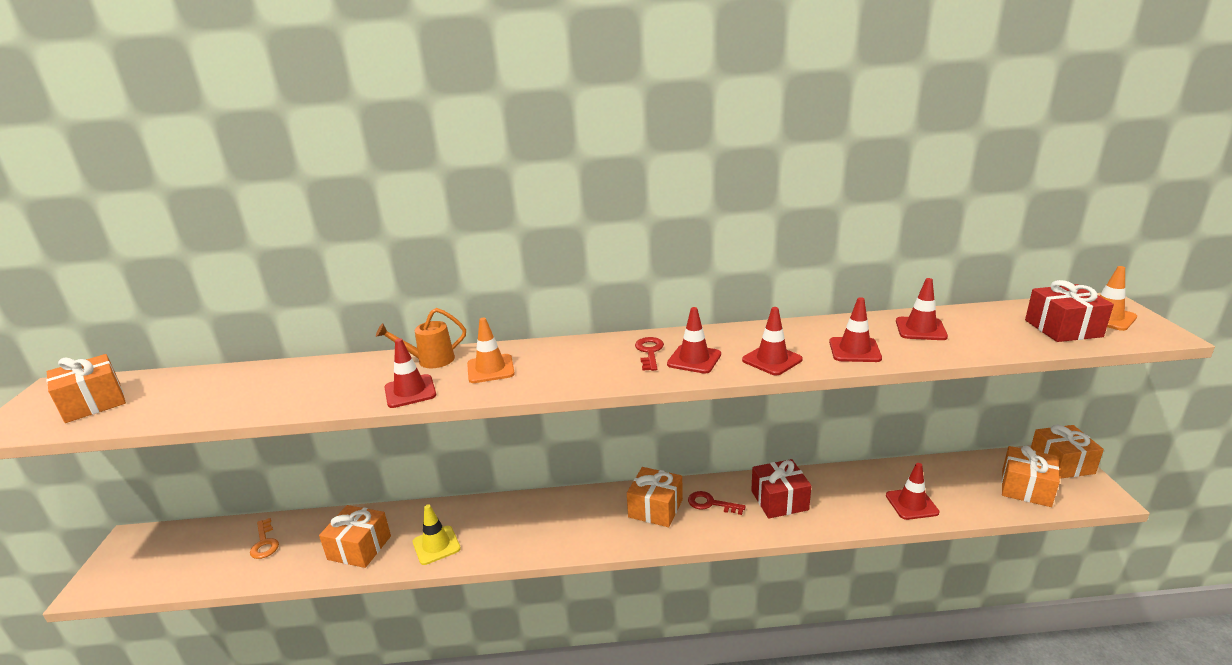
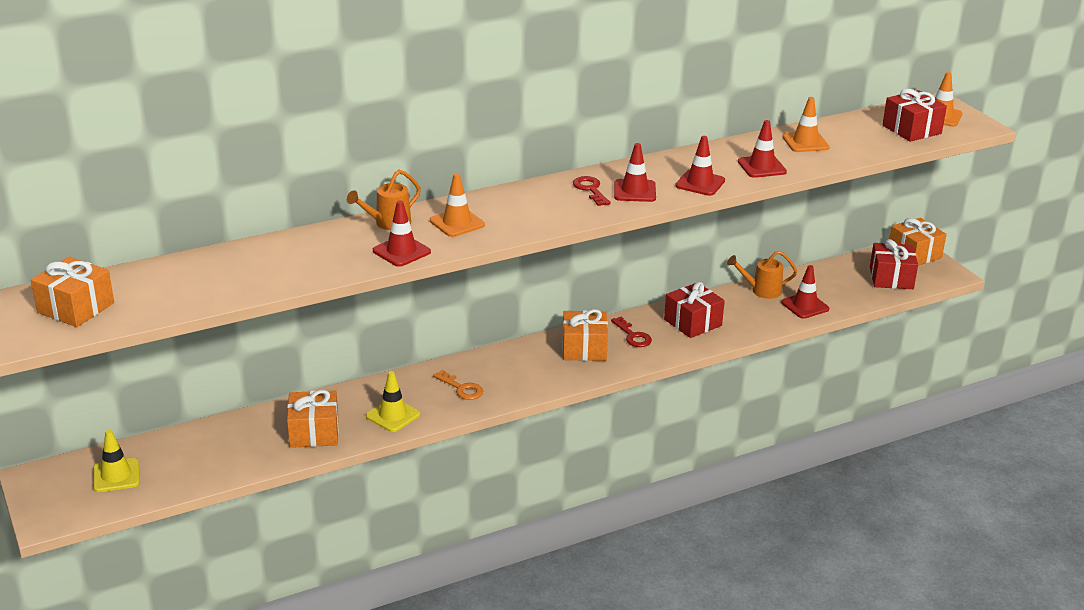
camera: 25 degrees left, 5 degrees up
(180, 554) = (116, 476): none -> yellow traffic cone
(264, 543) = (203, 449): orange key -> orange key (461, 388)
(711, 503) = (633, 336): red key -> red key turned 120 degrees counterclockwise
(869, 477) = (761, 290): none -> orange watering can
(920, 329) = (805, 142): red traffic cone -> orange traffic cone
(1026, 488) = (891, 278): orange gift -> red gift

